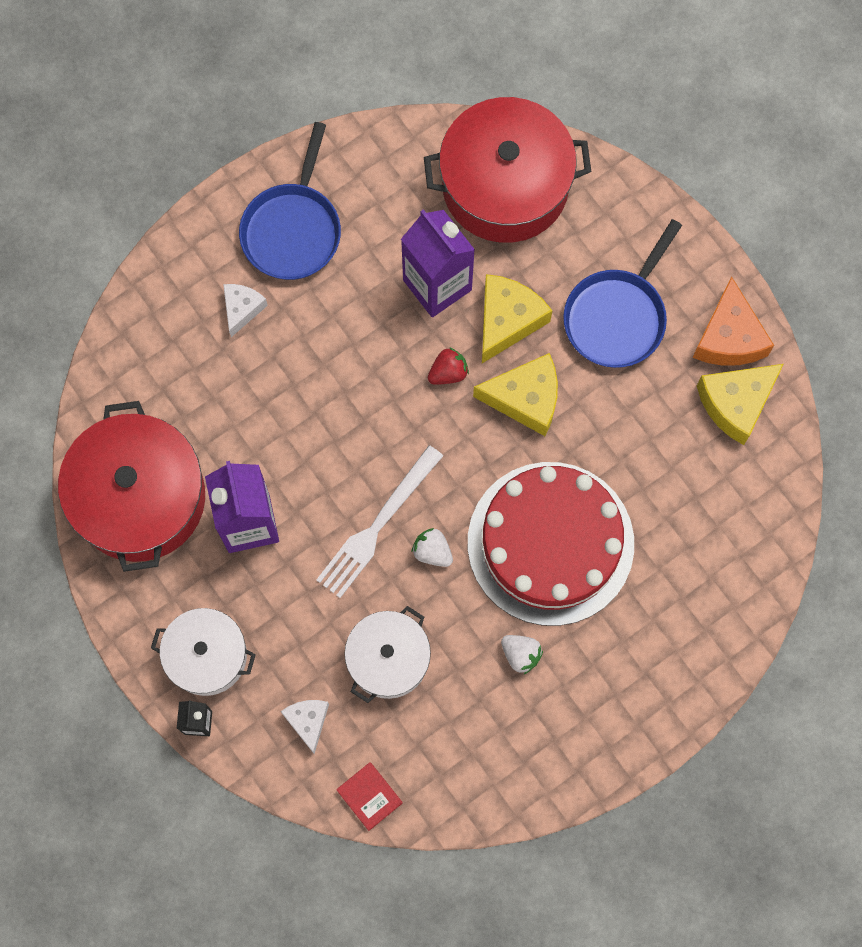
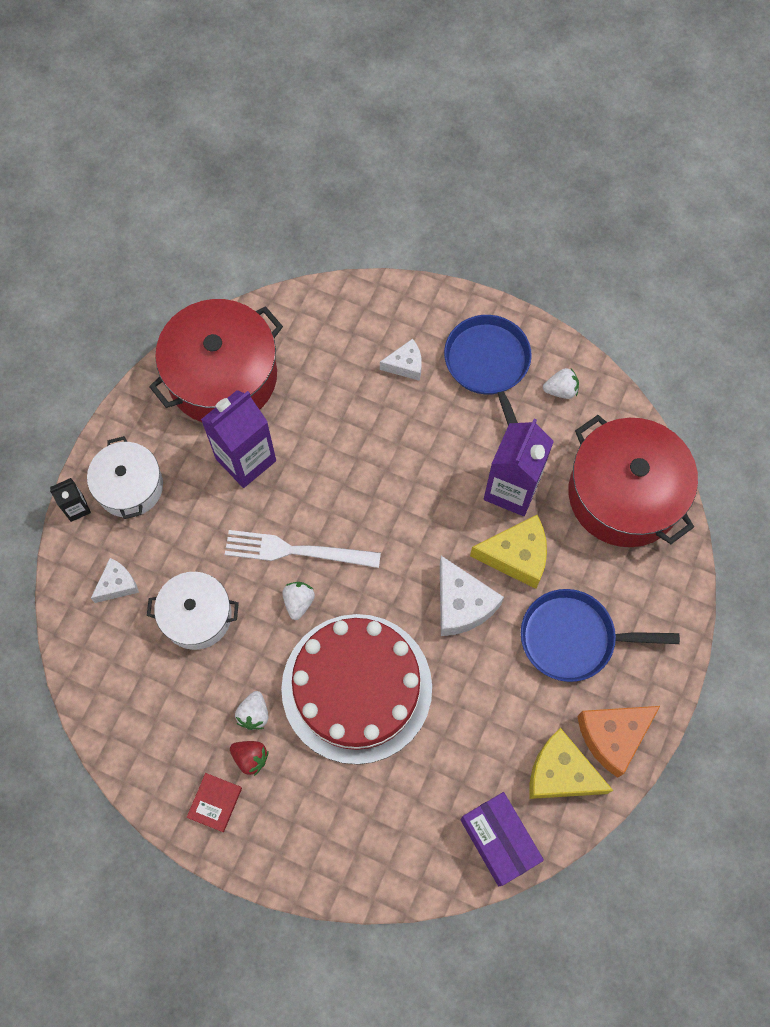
camera: 60 degrees right, 5 degrees down
(293, 229) = (488, 365): blue pan -> blue pan turned 90 degrees clockwise
(362, 178) = (560, 390): none -> white strawberry
(369, 796) = (83, 661): red book -> red book (215, 802)
(448, 372) = (447, 535): red strawberry -> red strawberry (250, 758)
(525, 399) = (462, 604): yellow cheese -> white cheese
(766, 494) = (499, 840): none -> purple box

